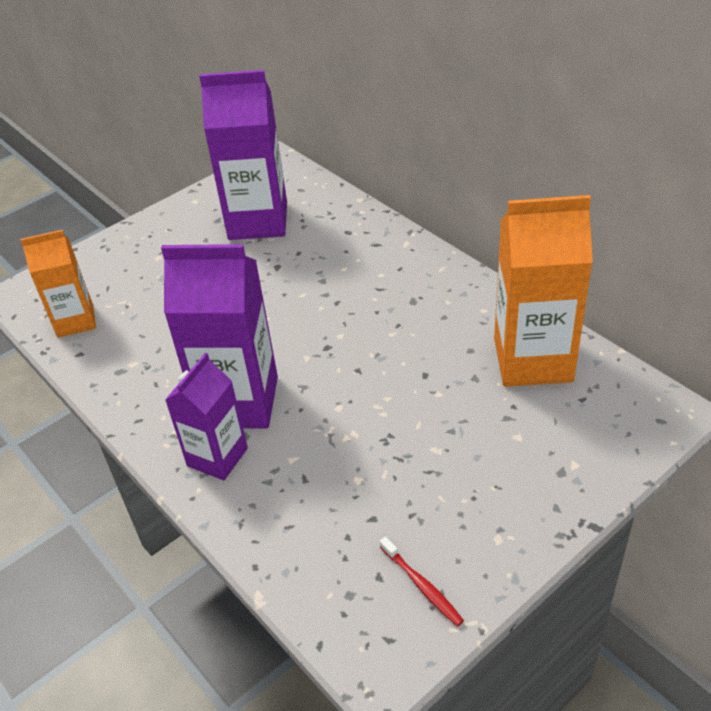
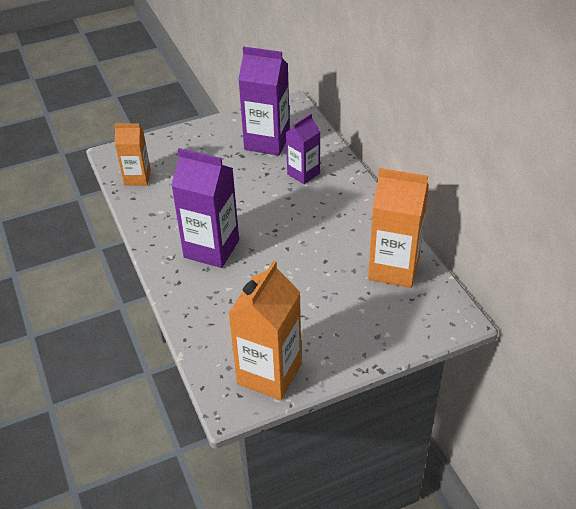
camera: 15 degrees right, 0 degrees up
(217, 457) = (187, 276): purple carton -> purple carton (303, 174)
(422, 586) = (269, 374): red toothbrush -> orange carton

